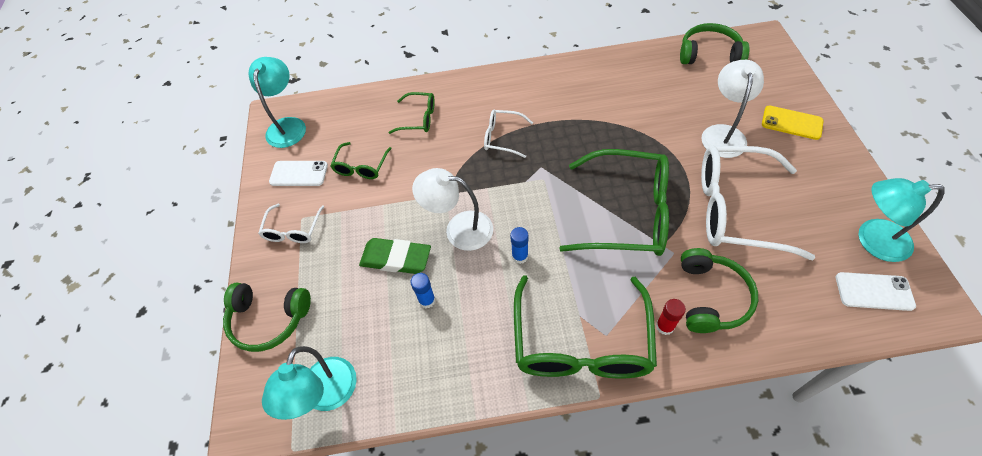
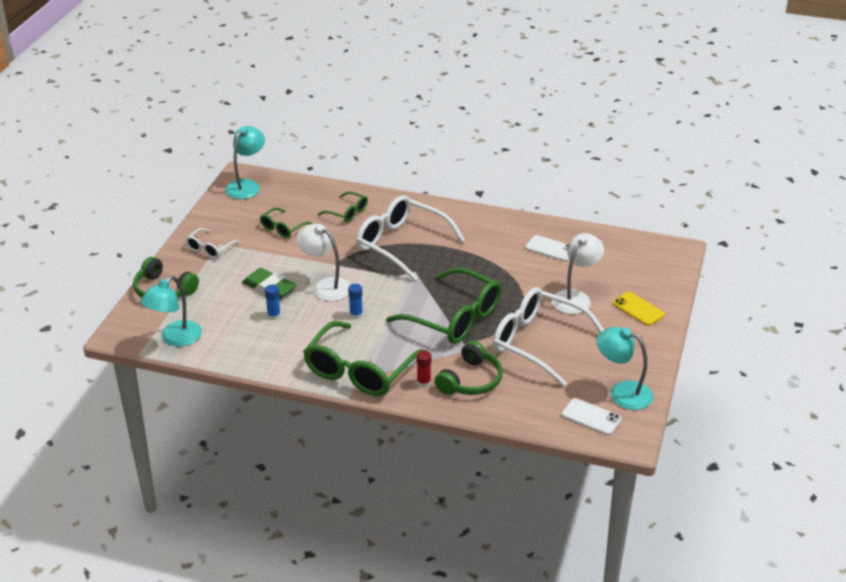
camera: 20 degrees right, 20 degrees down
(299, 174) = (235, 218): white phone -> white phone (550, 249)
(502, 137) = (401, 244): white glasses -> white glasses, size x2.06
(709, 54) = (618, 245): green headphones -> none

